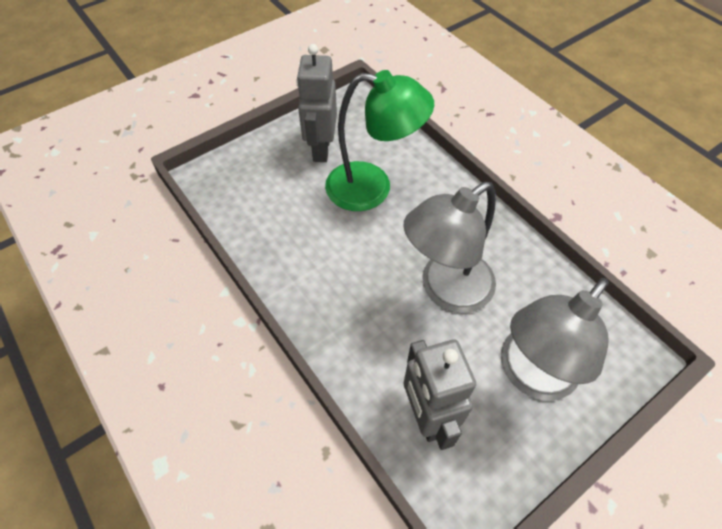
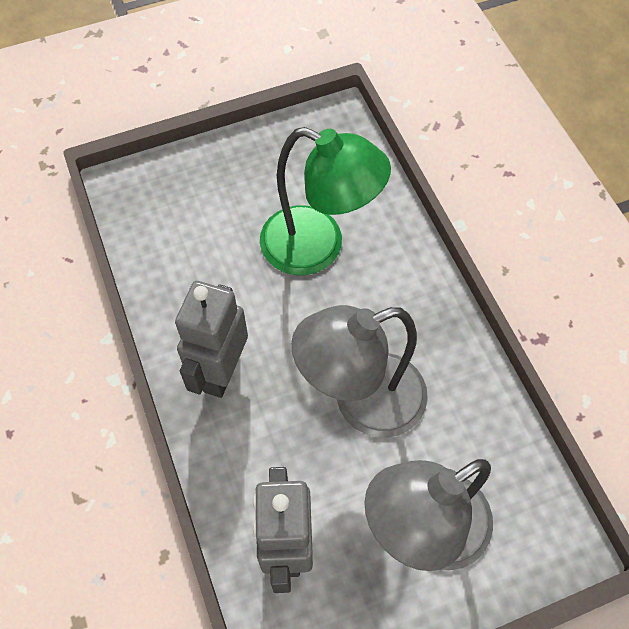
camera: 15 degrees right, 5 degrees up
(321, 149) = (272, 179): grey robot -> grey robot (221, 372)

